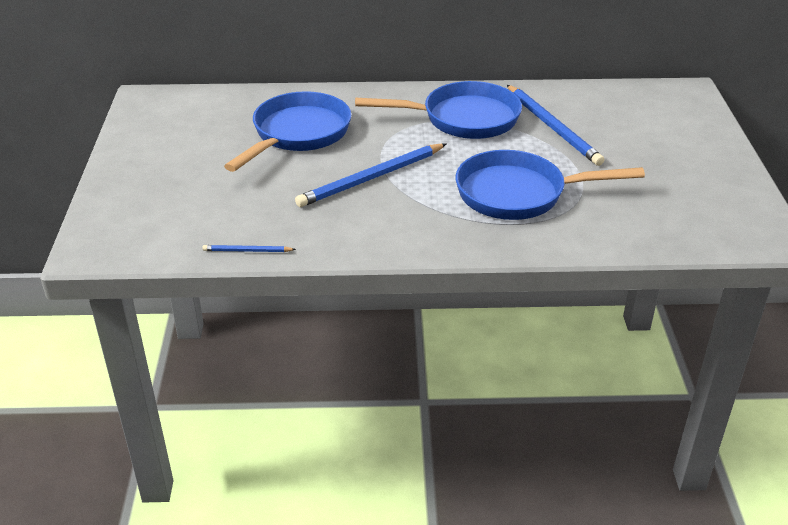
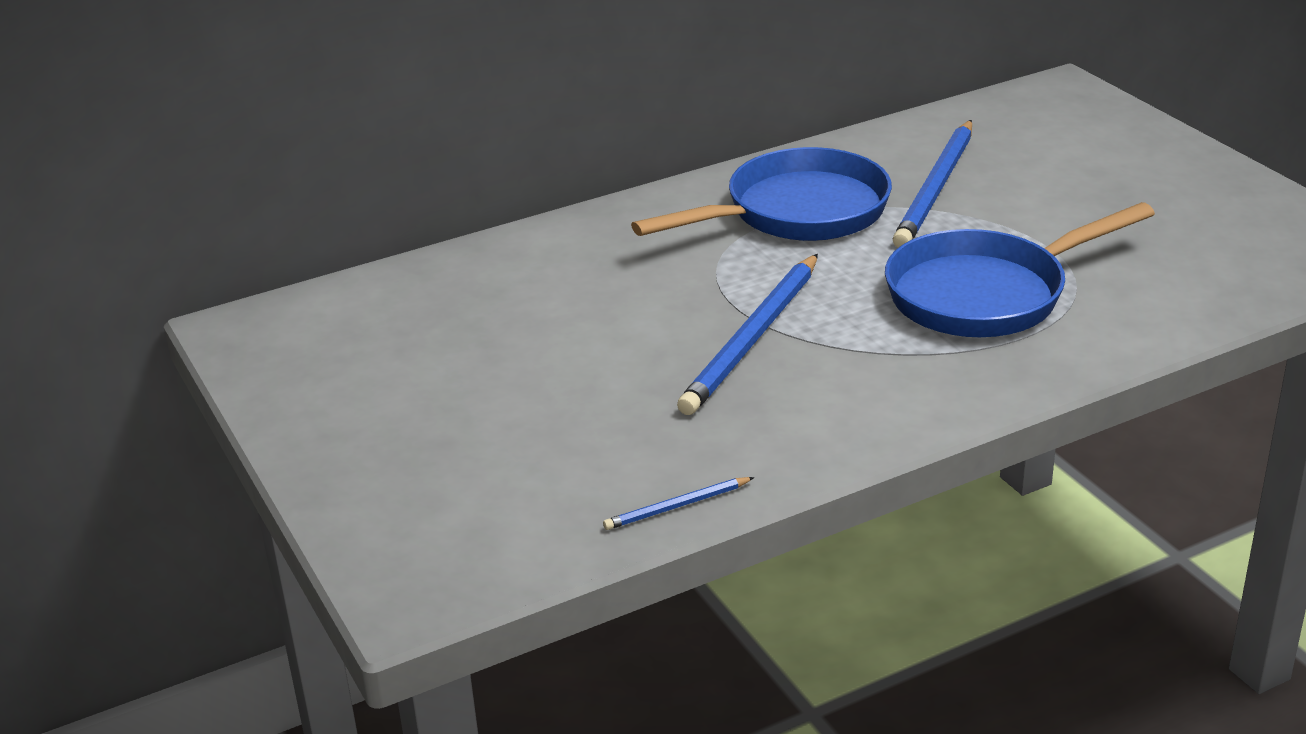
camera: 25 degrees left, 5 degrees down
(297, 134) = (566, 309): blue pan -> none
(553, 127) = (936, 188): blue pencil -> blue pencil turned 75 degrees clockwise

